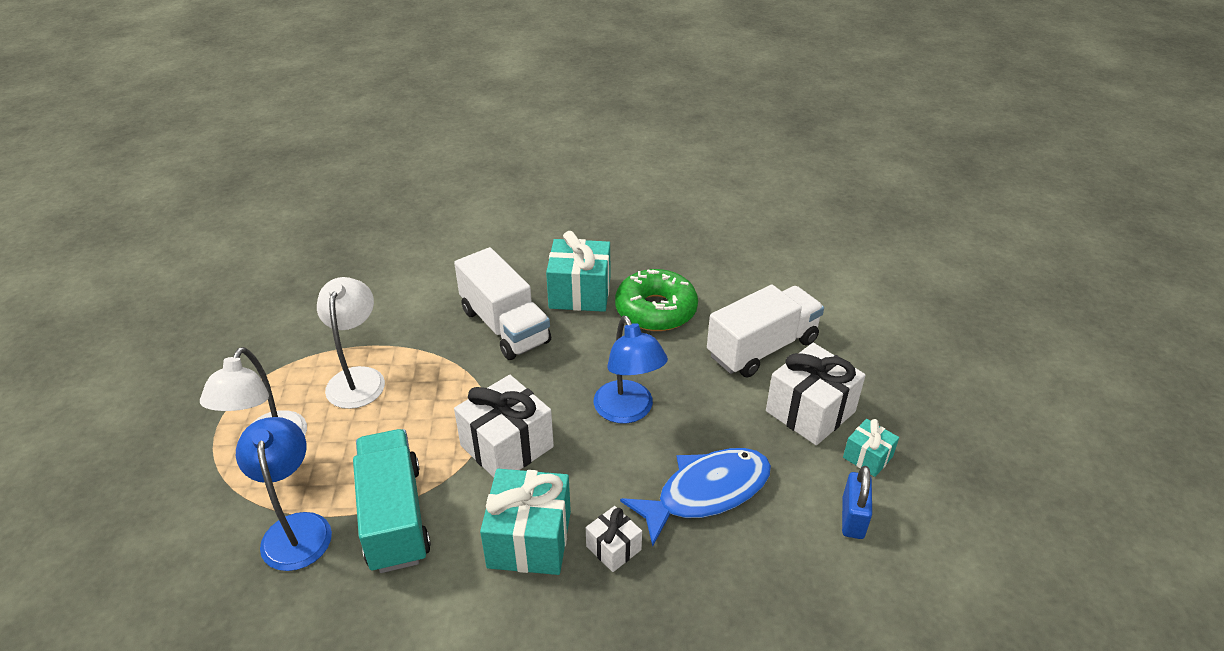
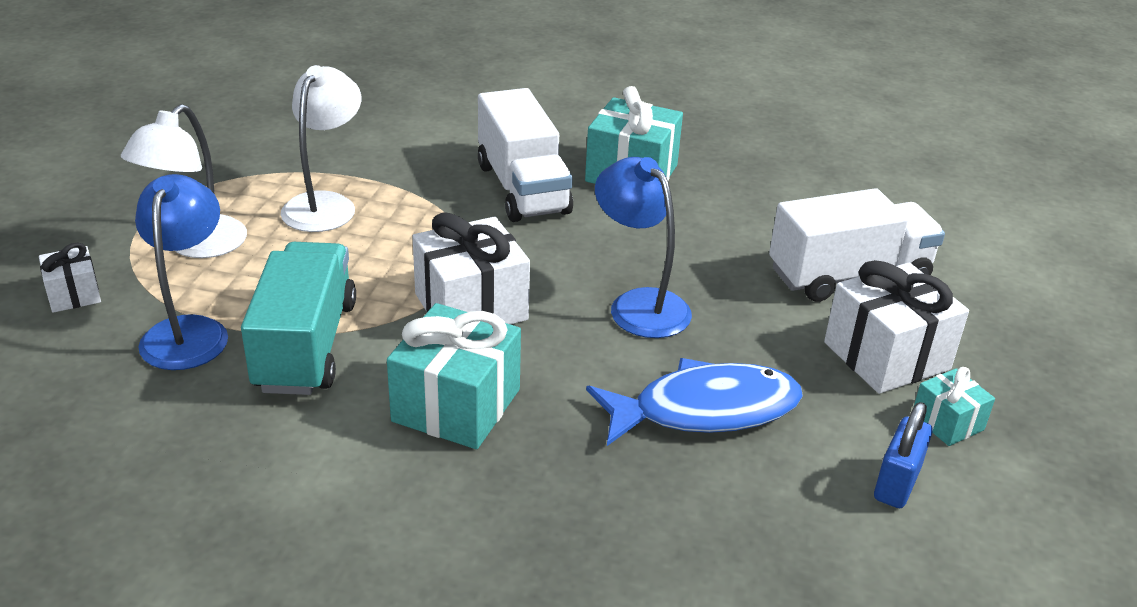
camera: 15 degrees right, 5 degrees down
(613, 548) = (558, 439): white gift -> white gift (74, 294)
(628, 411) = (639, 304): blue lamp -> blue lamp turned 150 degrees clockwise
(656, 310) = (722, 209): green donut -> none

